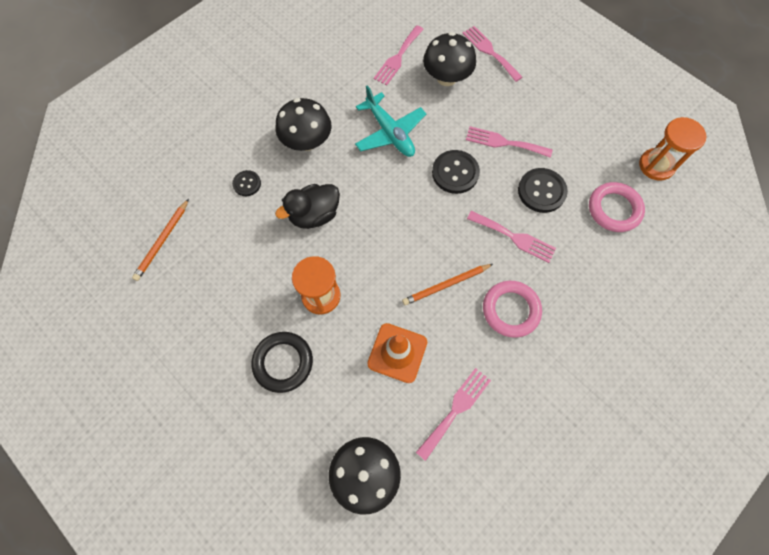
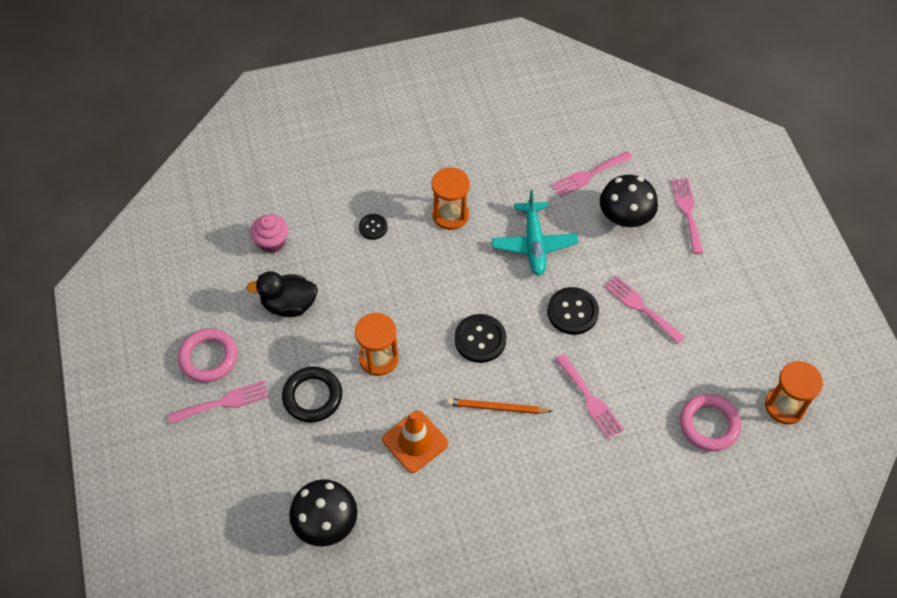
camera: 30 degrees right, 10 degrees down
(162, 241) = (272, 242): orange pencil -> pink cupcake
(307, 141) = (450, 215): black mushroom -> orange hourglass
(314, 215) = (416, 285): black duck -> black duck (289, 305)
(455, 410) = (435, 516): pink fork -> pink fork (224, 402)
(510, 310) = (542, 461): pink ring -> pink ring (208, 357)
(541, 191) = (646, 371): black button -> black button (480, 339)

